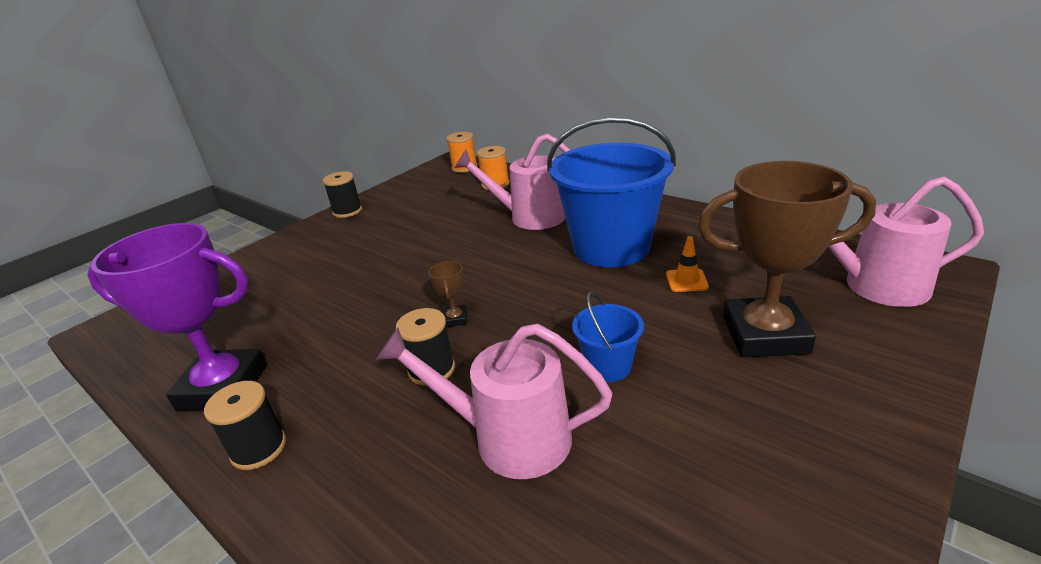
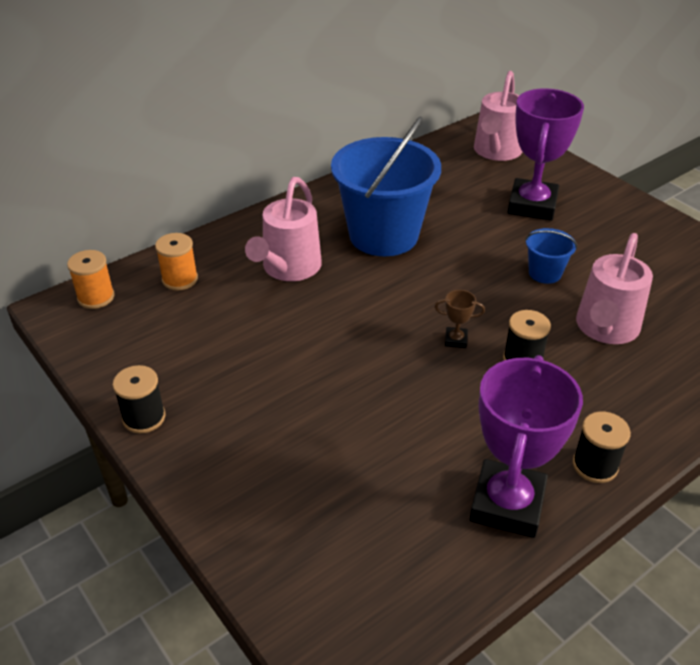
camera: 80 degrees left, 10 degrees up
(686, 281) = (455, 214): orange traffic cone -> none
(765, 335) = (532, 205): brown trophy -> purple trophy

